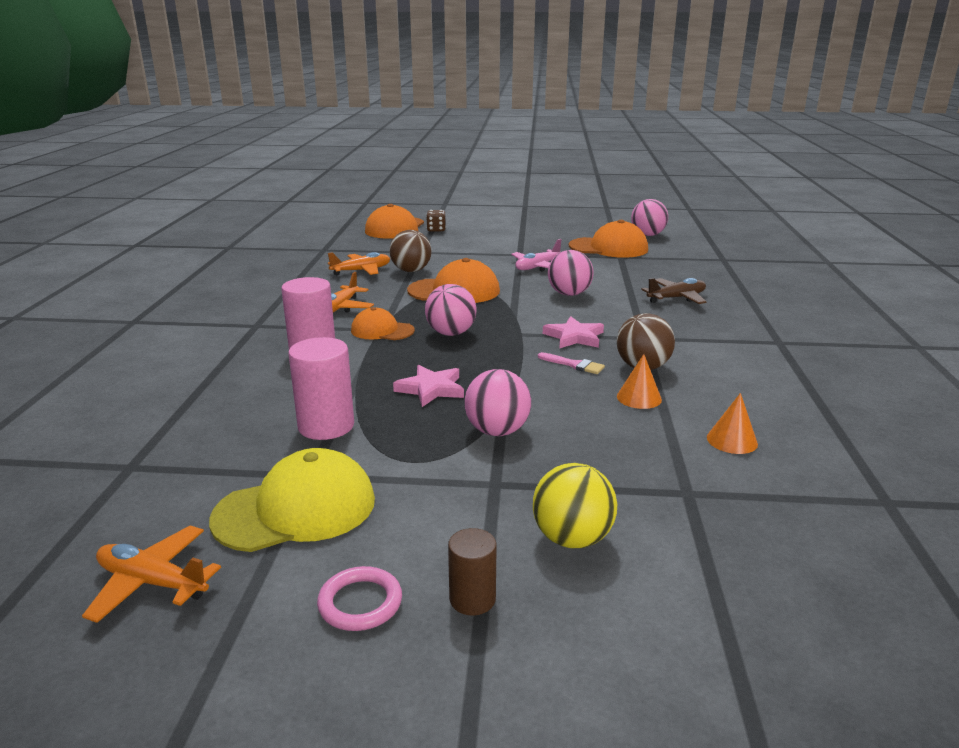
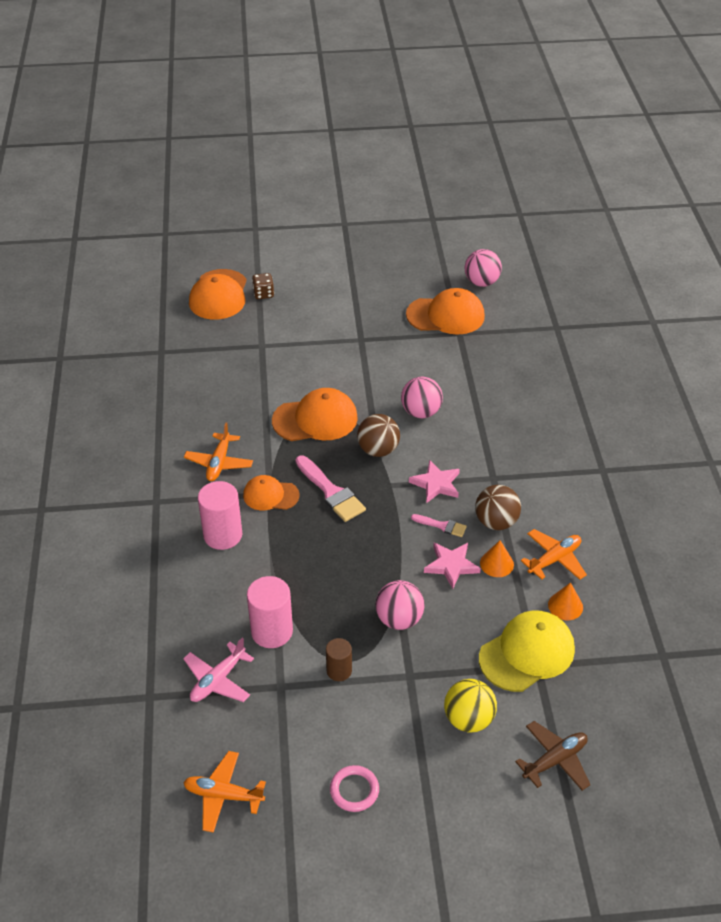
camera: 10 degrees left, 20 degrees up
(296, 509) = (285, 720): yellow cap -> yellow cap (527, 653)
(361, 271) = (215, 391): orange plane -> orange plane (554, 559)
(411, 271) = (264, 385): brown ball -> brown ball (378, 450)
(431, 389) = (336, 574): pink star -> pink star (451, 565)
(451, 333) = (331, 492): pink ball -> pink brush
(472, 599) = (418, 777): brown cylinder -> brown cylinder (339, 670)
(537, 267) = (383, 364): pink plane -> pink plane (218, 680)
(676, 298) = (516, 408): brown plane -> brown plane (555, 760)

